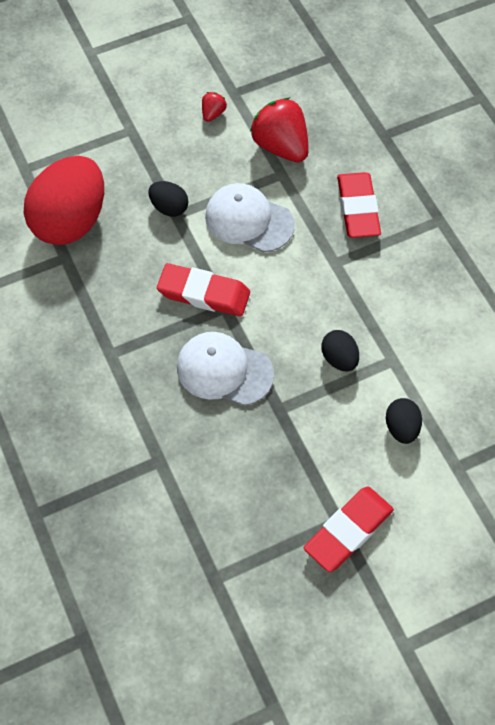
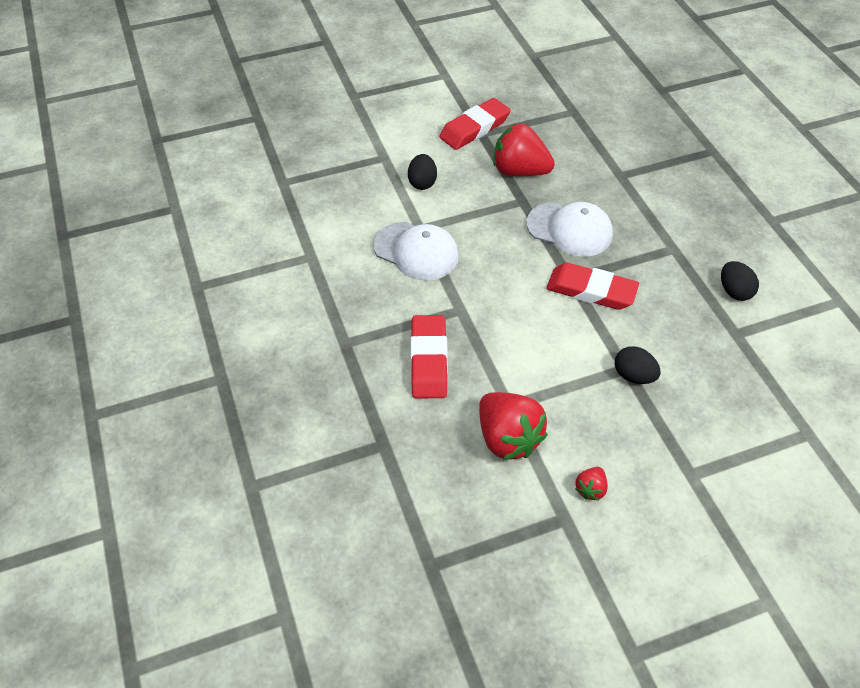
camera: 175 degrees left, 10 degrees down
(71, 221) = (739, 369): red egg -> none
(249, 220) = (546, 356): white cap -> white cap (416, 251)
(284, 456) = (519, 171): none -> red strawberry
(339, 358) = (467, 231): black egg -> black egg (734, 291)

